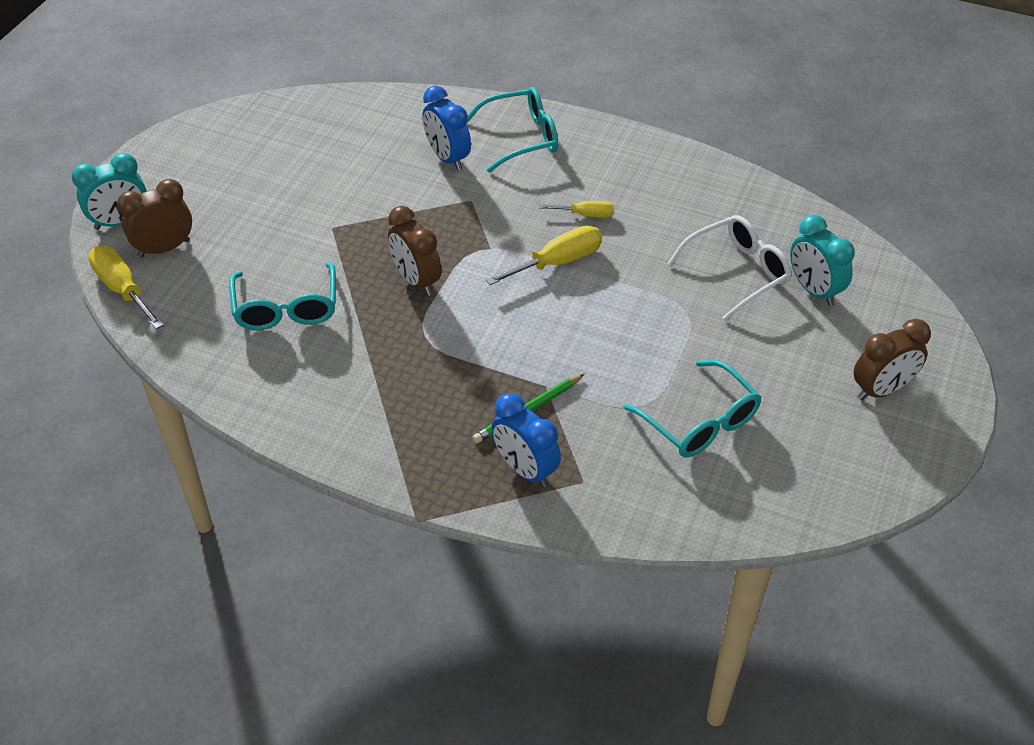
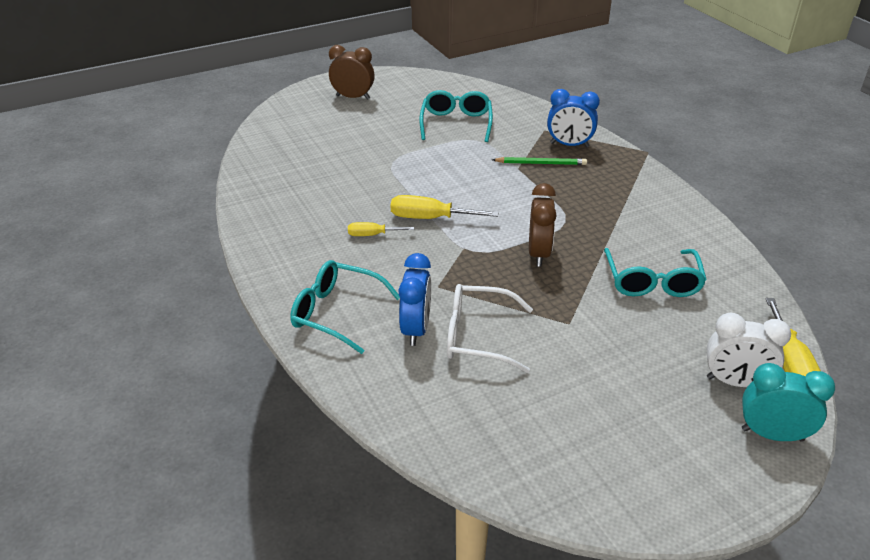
camera: 140 degrees left, 10 degrees down
(164, 248) = (735, 382): brown clock -> white clock
(286, 308) = (652, 282): turquoise glasses -> turquoise glasses turned 150 degrees clockwise
(525, 469) = (569, 145): blue clock -> blue clock turned 105 degrees clockwise
(585, 215) = (372, 235): yellow screwdriver -> yellow screwdriver turned 45 degrees counterclockwise
(737, 272) = (334, 164): white glasses -> white glasses (477, 336)
(814, 290) = (311, 139): turquoise clock -> none

